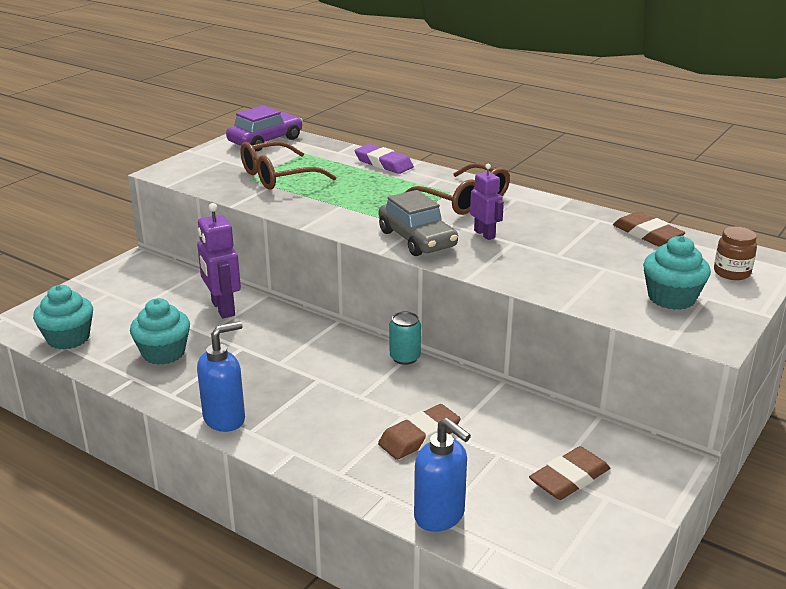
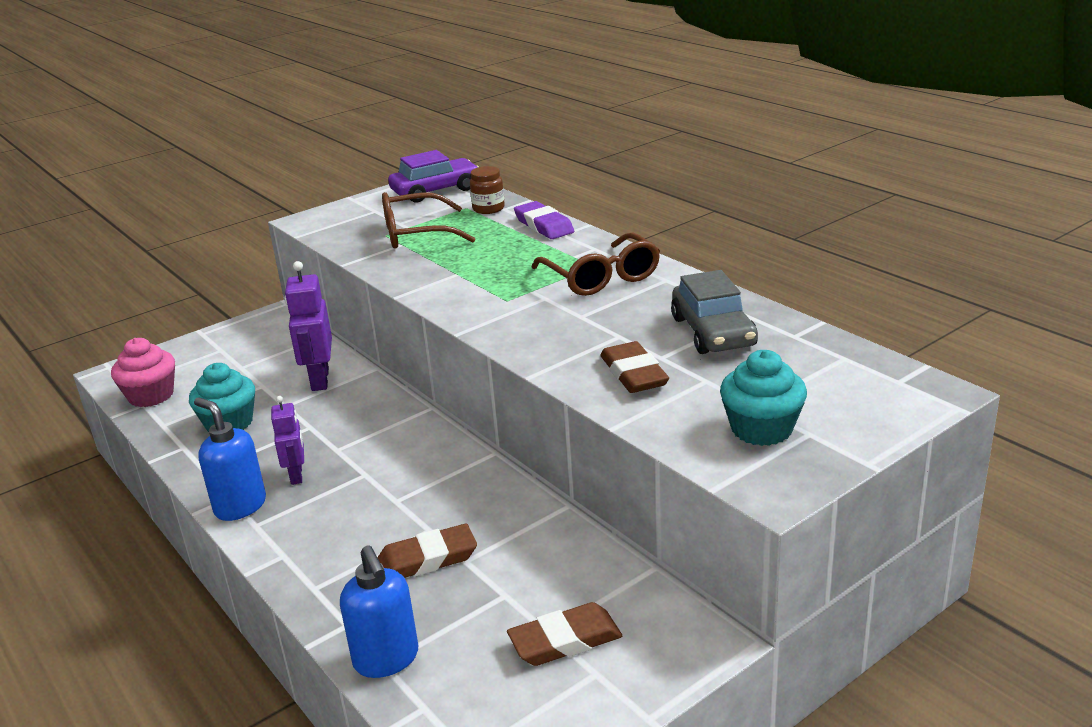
camera: 20 degrees right, 0 degrees up
(68, 338) = (151, 395): turquoise cupcake -> pink cupcake
(225, 419) = (240, 506): blue soap dispenser -> blue soap dispenser turned 120 degrees counterclockwise
(405, 357) = (474, 461): turquoise can -> none
(417, 239) = (510, 322): grey car -> grey car (713, 332)
(484, 234) = (593, 322): purple robot -> purple robot (297, 475)
(647, 234) = (796, 340): brown eraser -> brown eraser (633, 373)
(731, 273) = (869, 404): brown jar -> brown jar (488, 209)

